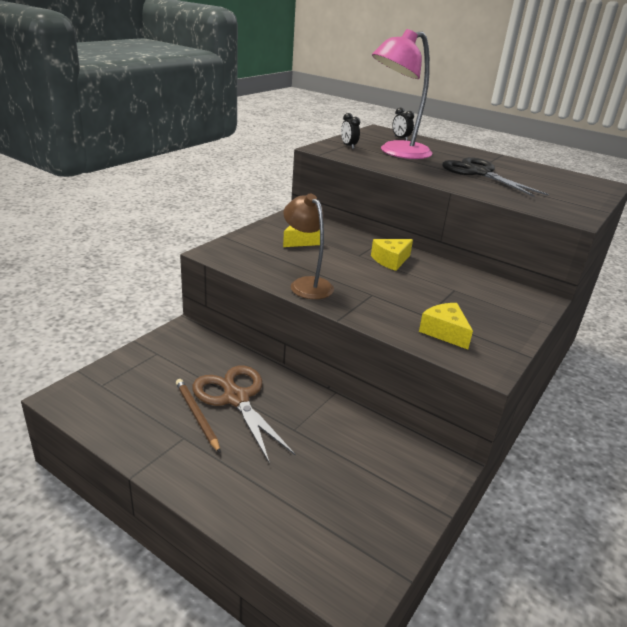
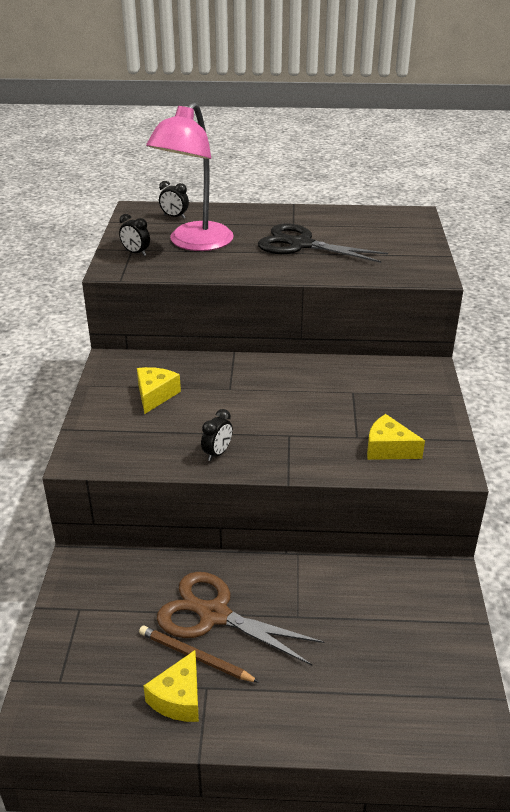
camera: 30 degrees left, 5 degrees up
(306, 284) = (217, 453): brown lamp -> black clock
(390, 260) = (266, 381): yellow cheese -> yellow cheese (179, 698)

